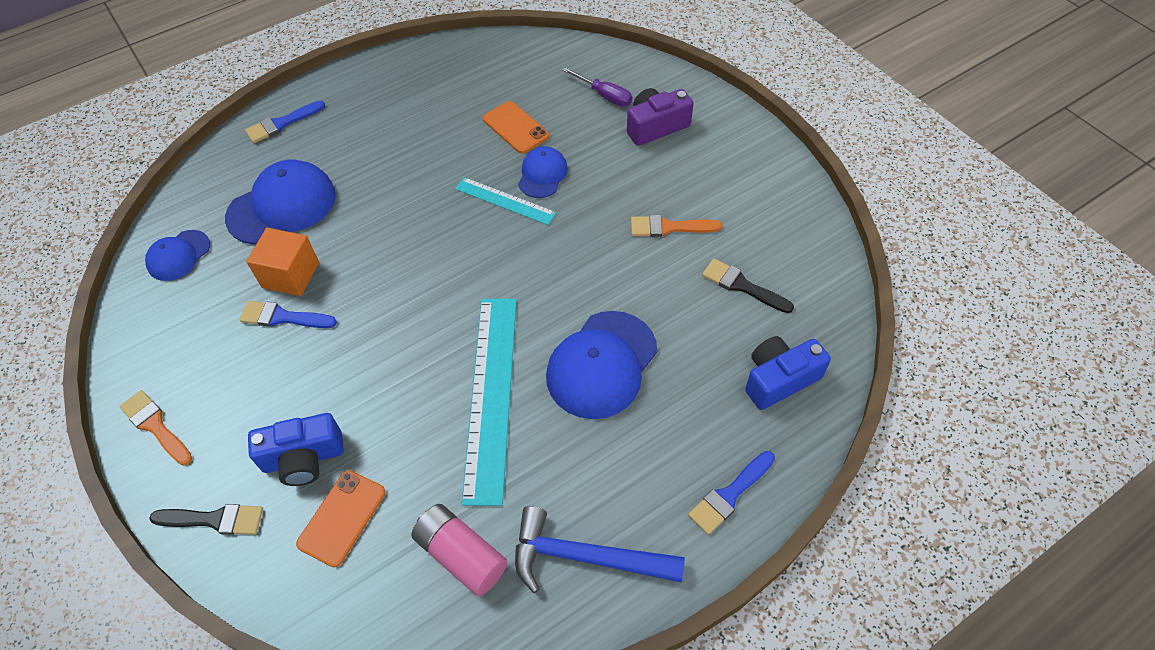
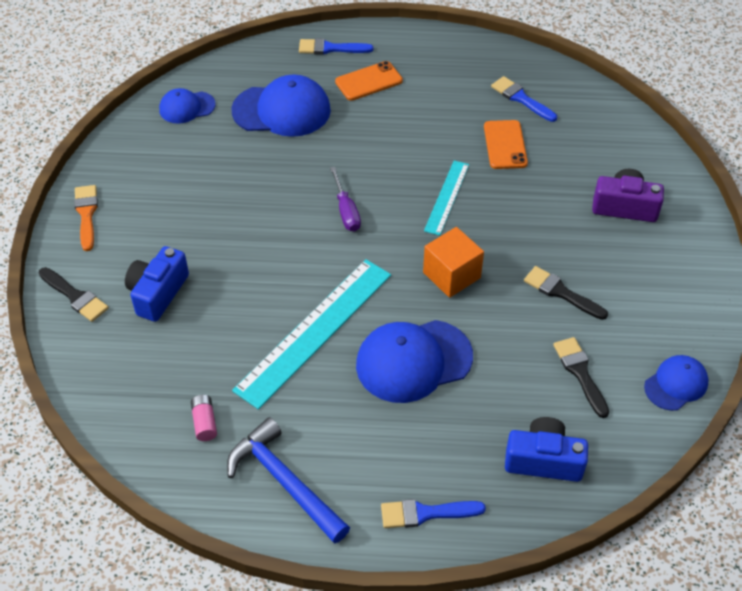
camera: 35 degrees right, 5 degrees down
(283, 317) = (220, 190): blue brush -> blue brush (521, 98)
(290, 275) = (248, 163): orange cube -> orange cube (451, 275)
(303, 458) = (158, 293): blue camera -> blue camera turned 90 degrees clockwise
(342, 518) = (150, 347): orange phone -> orange phone (368, 81)
(461, 555) = (204, 422): pink battery -> pink battery, size x0.55
(505, 200) = (447, 197): turquoise ruler -> turquoise ruler turned 45 degrees clockwise
(542, 174) = (494, 193): blue cap -> blue cap (676, 384)
(604, 95) = (603, 158): purple screwdriver -> purple screwdriver (346, 211)
(669, 227) = (561, 292): orange brush -> black brush

